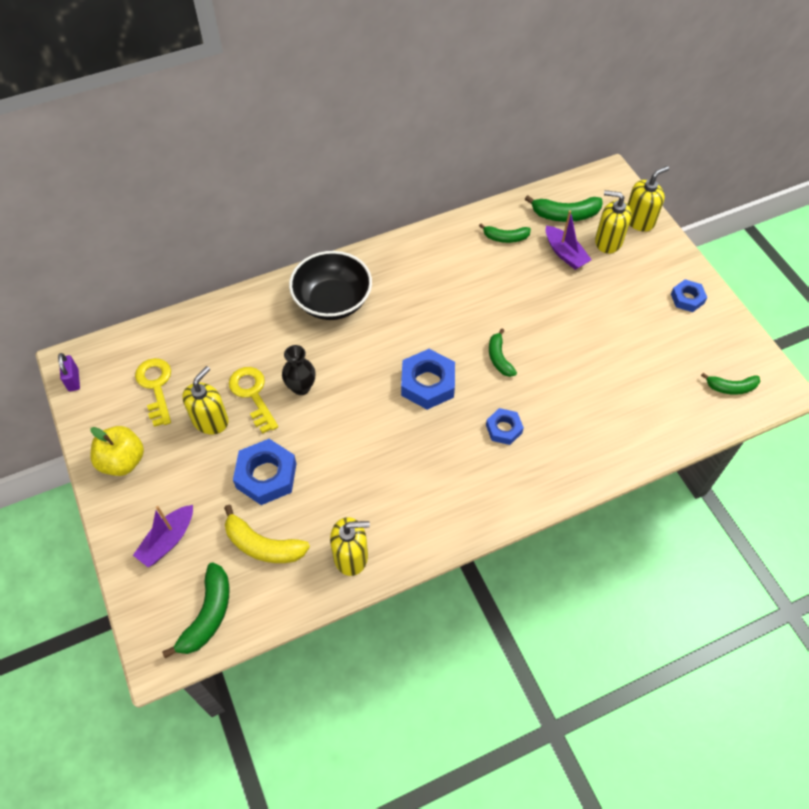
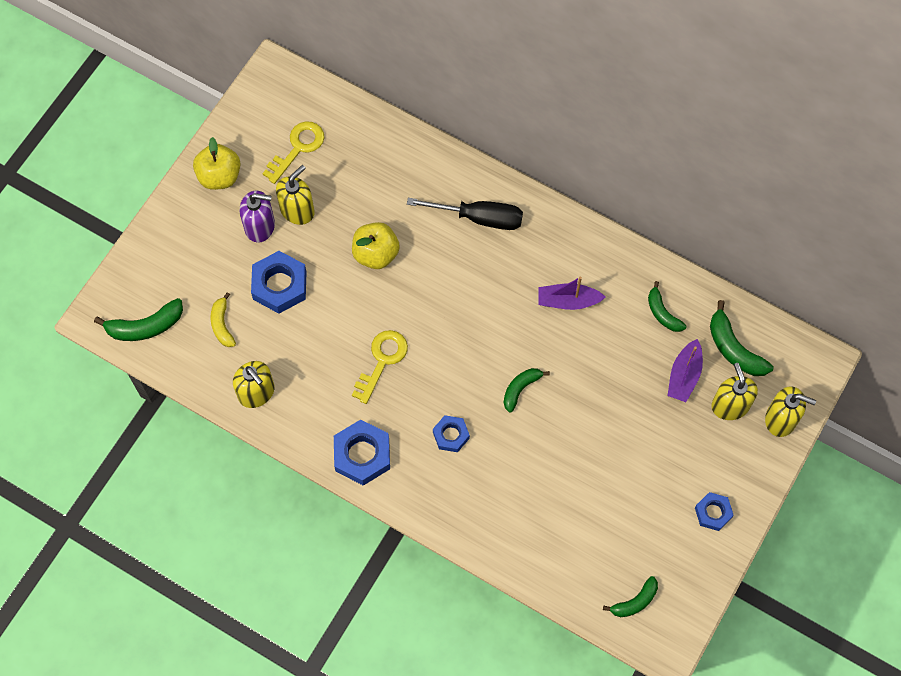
camera: 55 degrees right, 10 degrees up
(73, 380) = (260, 86): purple padlock -> none
(168, 540) = (180, 257): purple boat -> purple boat (568, 301)
(198, 458) = (260, 226): none -> purple soap dispenser
(210, 420) = (297, 210): yellow soap dispenser -> yellow soap dispenser turned 45 degrees counterclockwise
(252, 394) = (342, 223): yellow key -> yellow key (382, 360)
(263, 545) = (222, 325): yellow banana -> yellow banana, size x0.66
(301, 387) = (376, 254): black vase -> yellow apple
(332, 301) = (479, 218): black bowl -> black screwdriver
(428, 383) = (451, 348): blue nut -> blue nut (362, 455)
(731, 387) = (635, 601): green banana -> green banana turned 90 degrees counterclockwise

